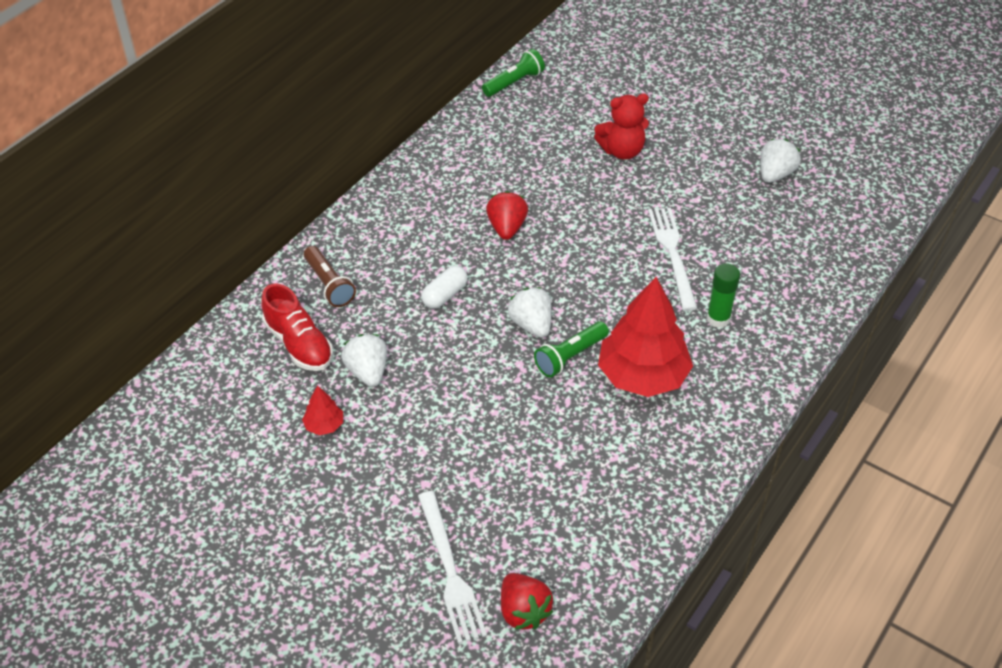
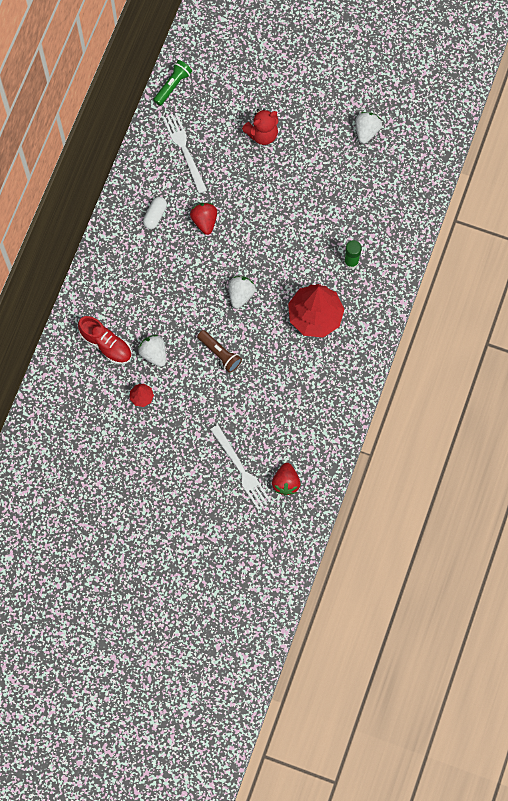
camera: 15 degrees left, 25 degrees up
(329, 284) = (108, 295): brown flashlight -> brown flashlight (220, 353)
(444, 295) = (182, 285): white capsule -> white capsule (155, 215)
(523, 611) = (286, 483): red strawberry -> red strawberry turned 45 degrees clockwise
(531, 324) = (240, 295): white strawberry -> white strawberry turned 60 degrees clockwise
(570, 356) = (270, 312): green flashlight -> none
(672, 254) = (314, 217): white fork -> white fork (184, 150)

